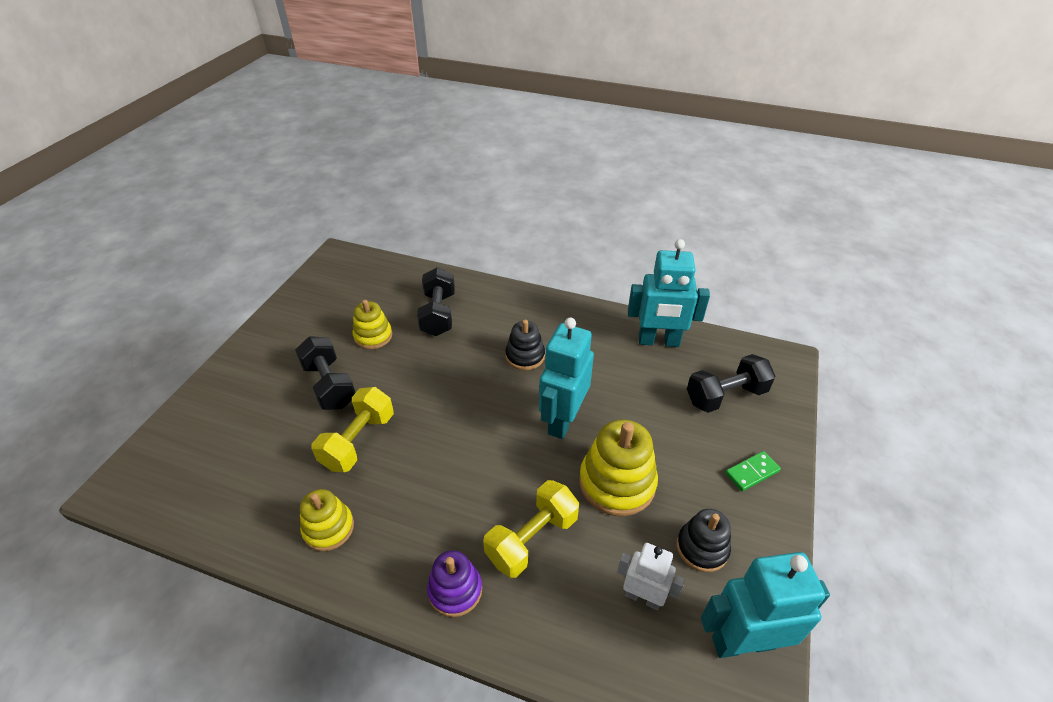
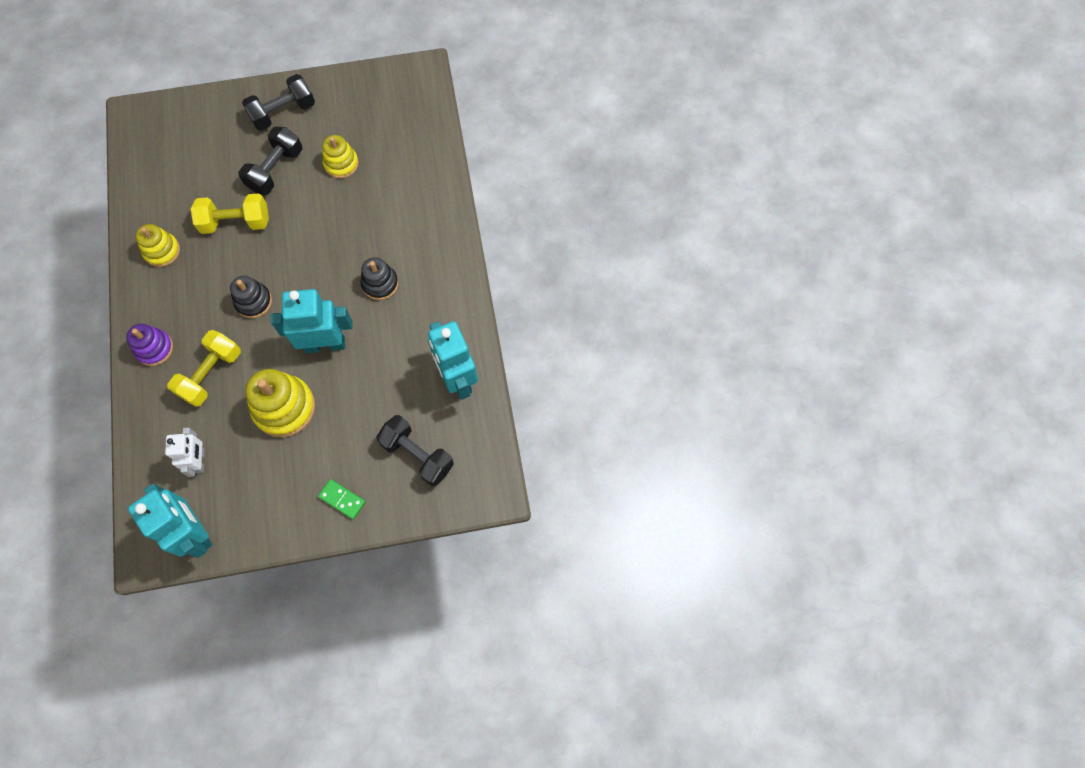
camera: 60 degrees right, 25 degrees up
(438, 314) = (393, 193): black dumbbell -> black dumbbell (283, 112)
(532, 539) = (211, 374): yellow dumbbell -> yellow dumbbell turned 75 degrees counterclockwise
(702, 548) = (255, 485): black stacking toy -> black stacking toy (253, 302)

